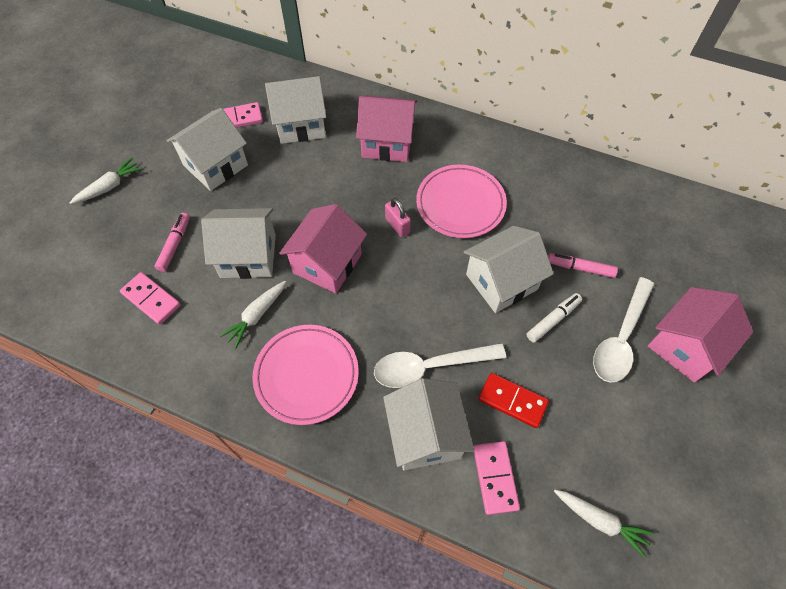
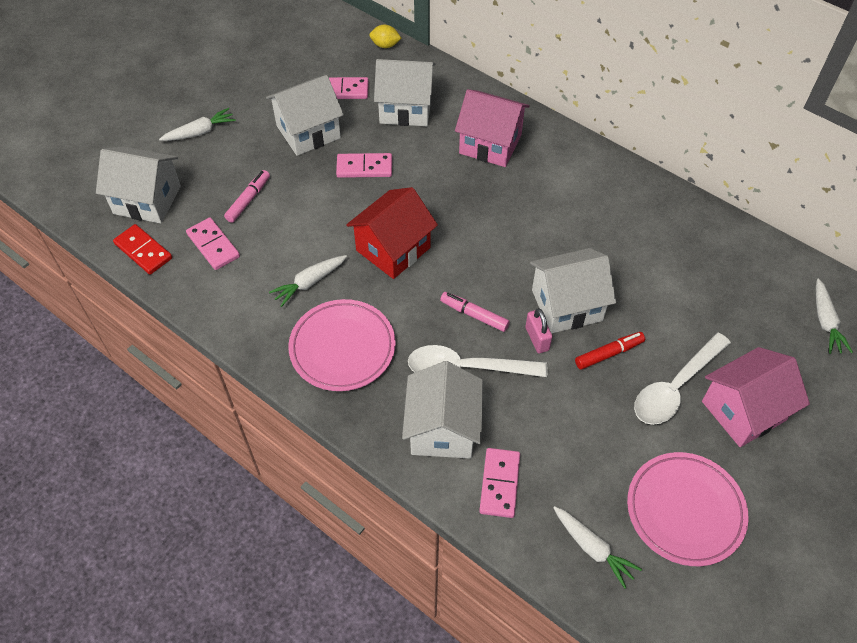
camera: 15 degrees right, 5 degrees down
(248, 256) = (317, 225): white house -> white house (147, 200)
(265, 69) = (385, 45): none -> yellow lemon
(278, 189) = (364, 167): none -> pink domino
(327, 263) = (393, 249): pink house -> red house
(397, 225) = (475, 228): pink padlock -> pink padlock (537, 339)
(460, 204) = (548, 220): pink plate -> pink plate (685, 510)
(512, 401) = (540, 419): red domino -> red domino (143, 251)
(552, 320) = (608, 353): white marker -> red marker
(580, 268) = (656, 310): pink marker -> pink marker (474, 315)
(723, 245) = (825, 321): none -> white carrot

